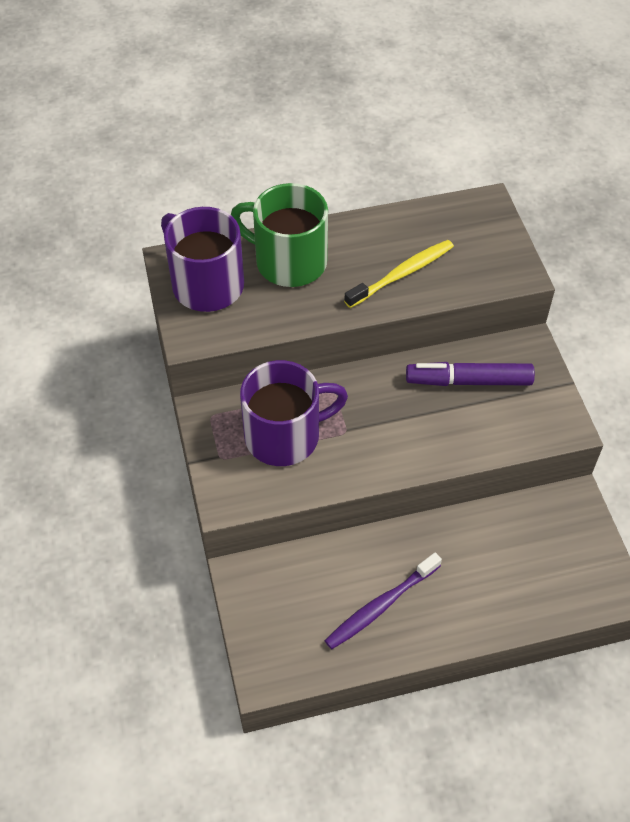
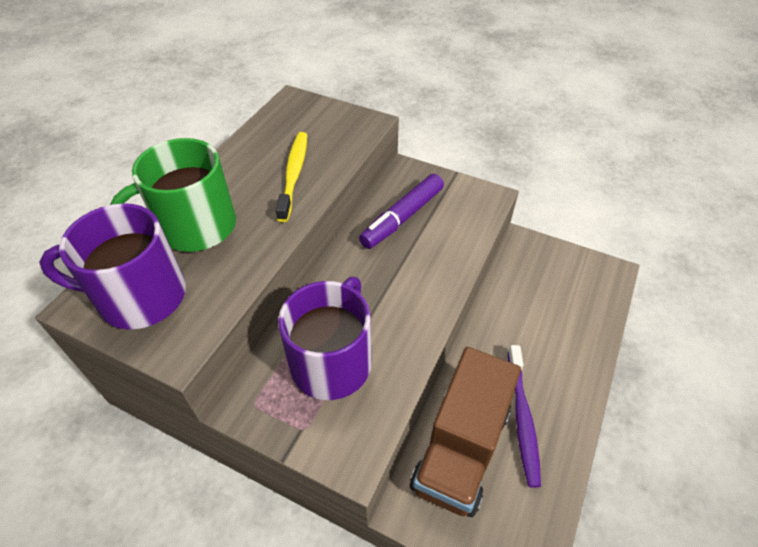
camera: 50 degrees left, 5 degrees down
(316, 579) = (461, 448): none -> brown truck

